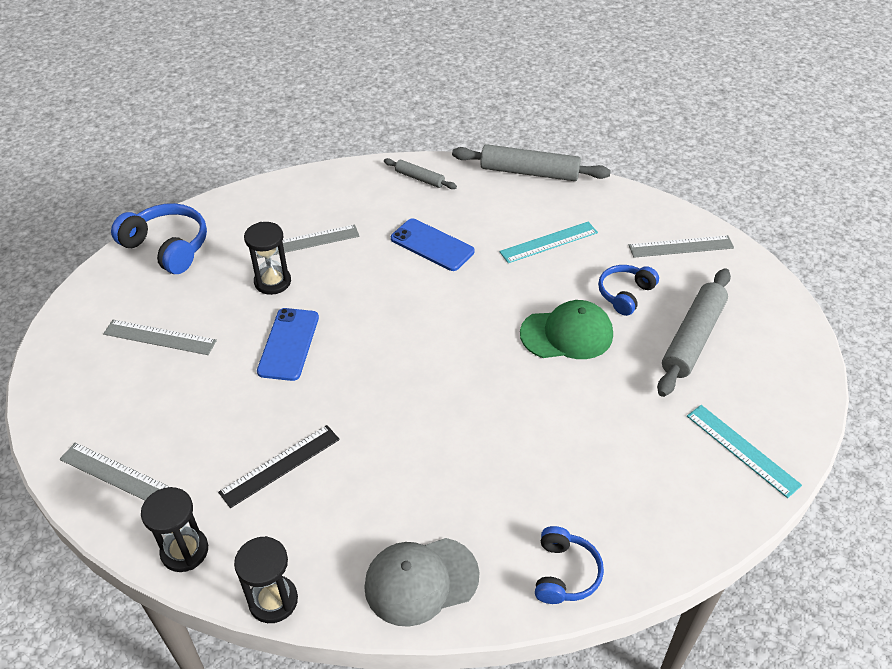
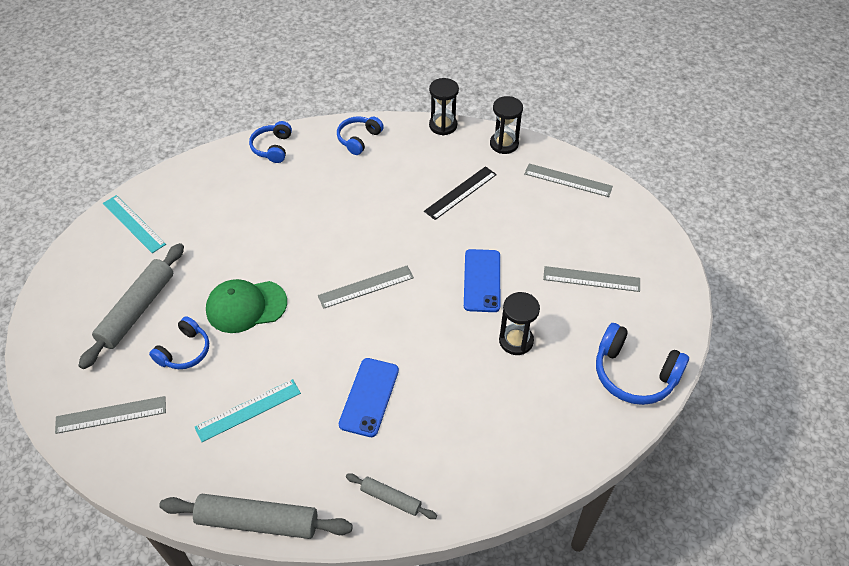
camera: 175 degrees right, 5 degrees up
(307, 241) = (497, 392): grey ruler -> grey ruler (366, 286)
(421, 581) = (359, 139): grey cap -> blue headphones
(432, 245) = (369, 397): blue phone -> blue phone turned 75 degrees clockwise

